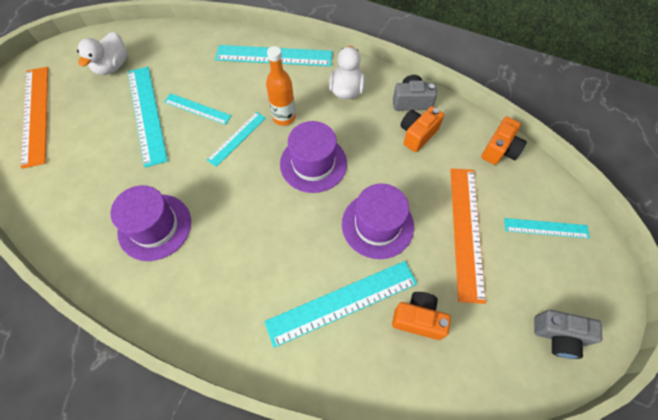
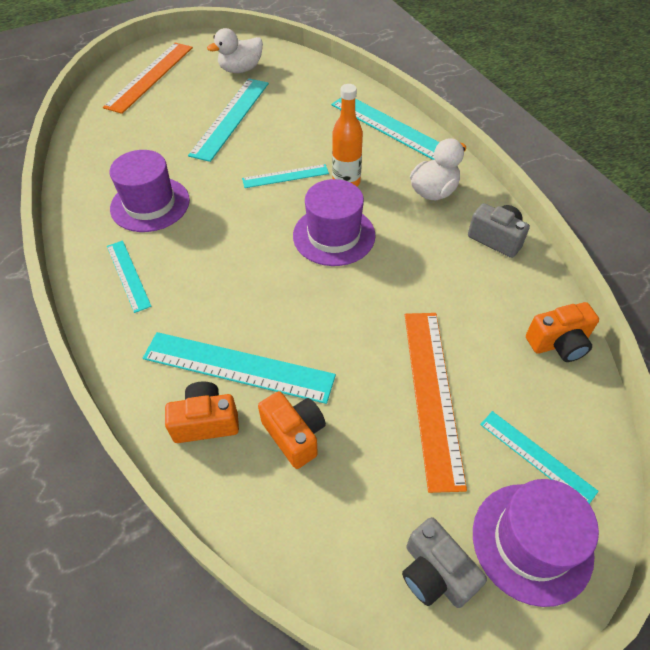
camera: 40 degrees right, 10 degrees down
(197, 109) = (275, 135): turquoise ruler -> turquoise ruler (128, 275)
(377, 225) = (341, 325): purple hat -> purple hat (532, 542)
(417, 134) = (471, 272): orange camera -> orange camera (206, 422)
(466, 231) = (432, 394): orange ruler -> orange ruler turned 45 degrees counterclockwise

